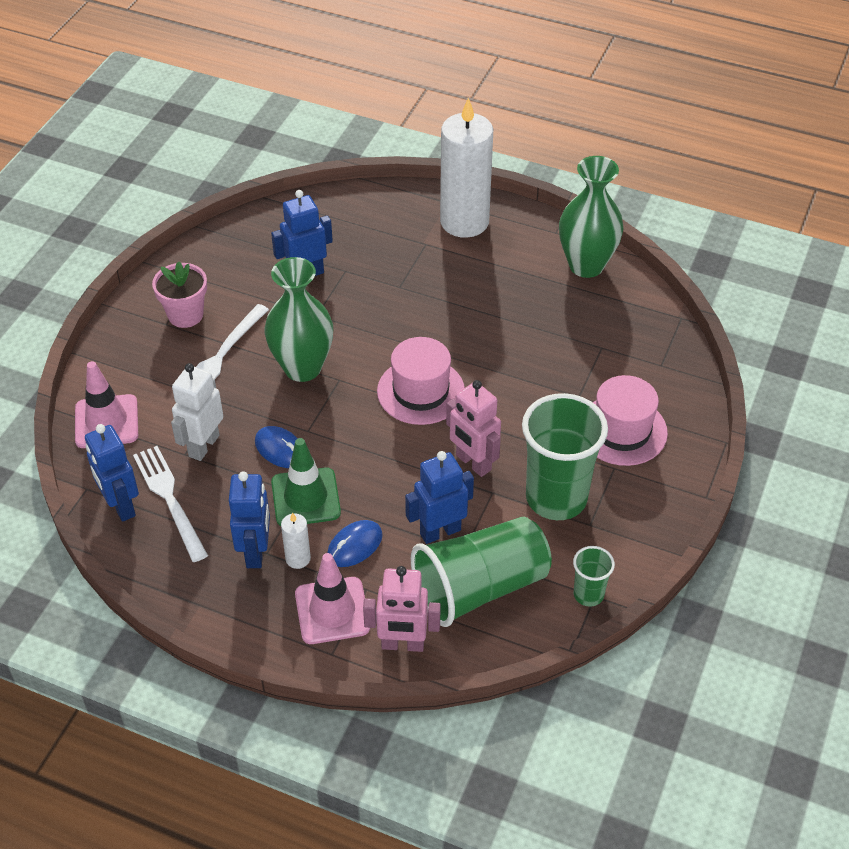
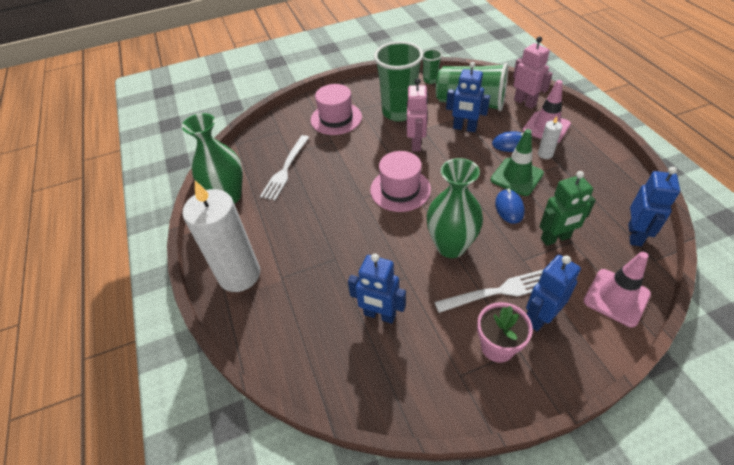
camera: 130 degrees left, 0 degrees up
(169, 498) = (599, 221): white fork -> white fork (285, 170)
(203, 445) = (555, 238): white robot -> green robot
(256, 552) = (565, 168): blue robot -> blue robot (540, 317)

